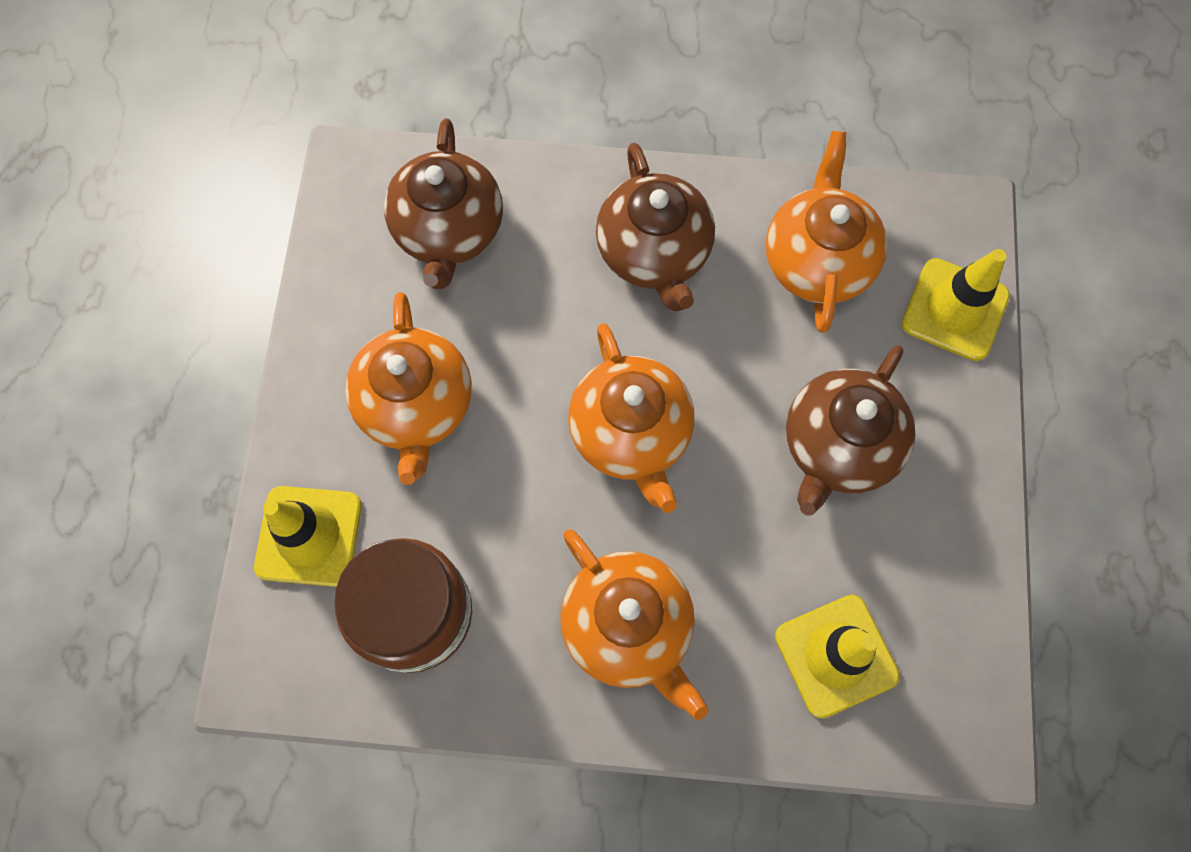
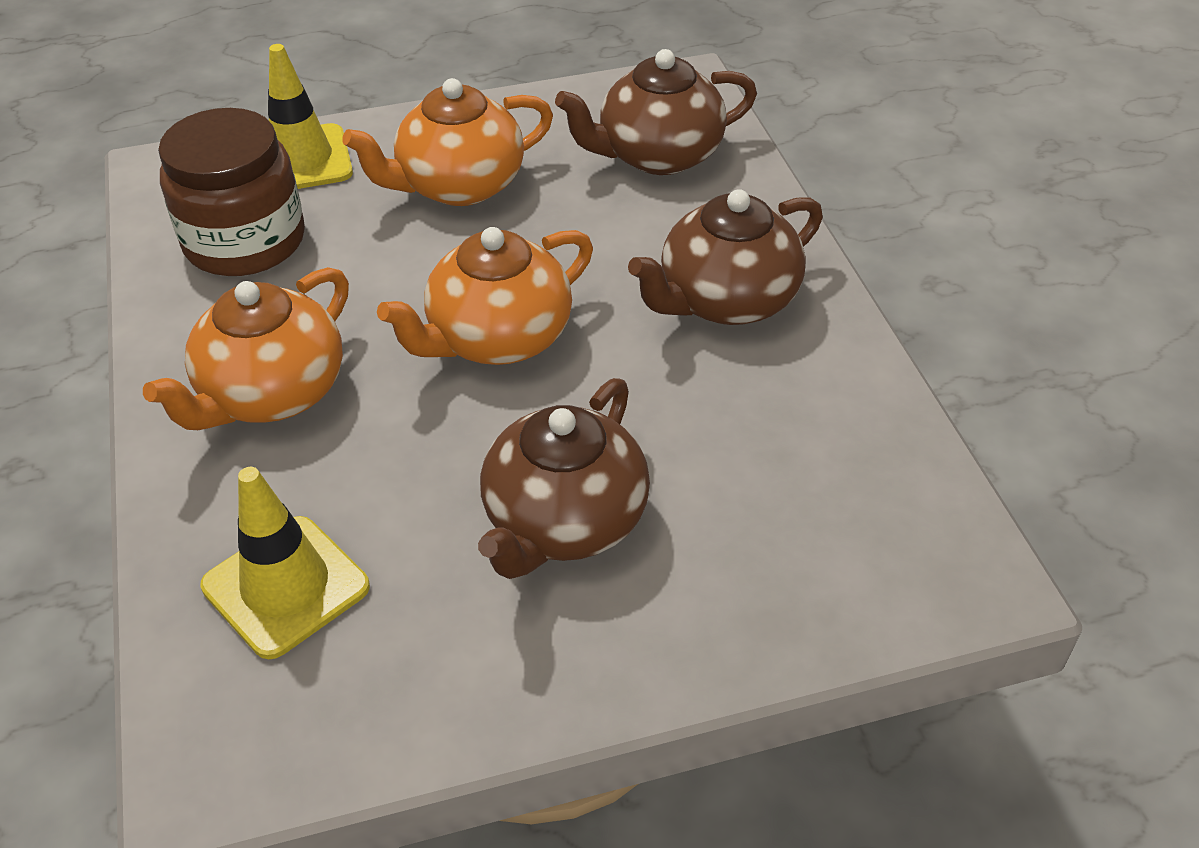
camera: 70 degrees right, 25 degrees down
(817, 260) = (808, 440): orange teapot -> none
(838, 446) = (564, 522): brown teapot -> brown teapot turned 75 degrees counterclockwise
(954, 309) = (826, 600): yellow traffic cone -> none

